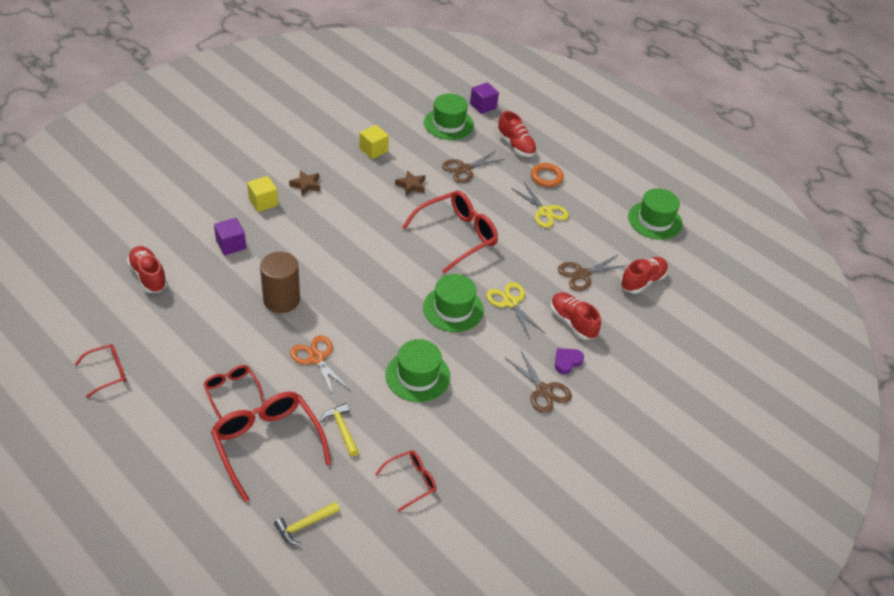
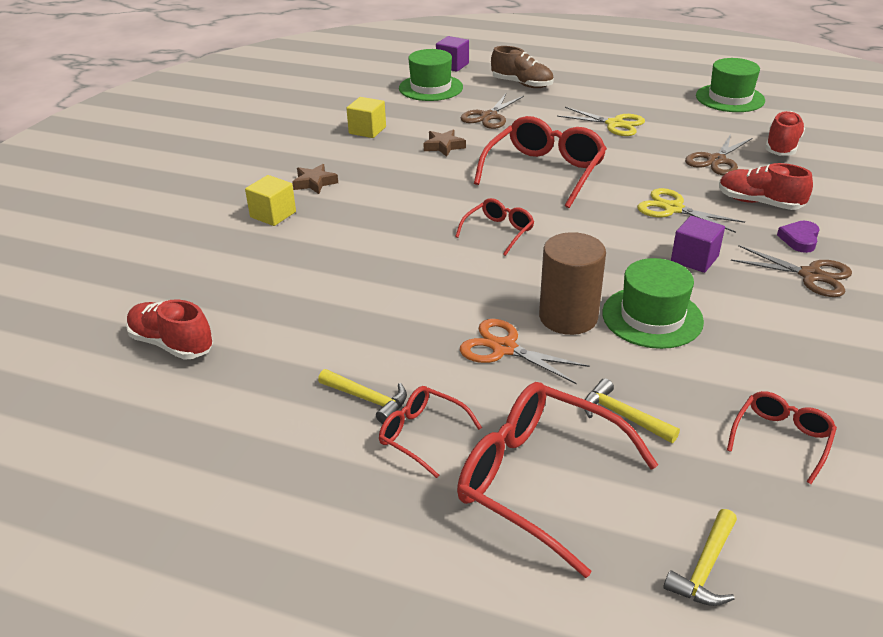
camera: 20 degrees left, 10 degrees down
(108, 372) = (199, 491): red glasses -> red glasses (499, 232)
(221, 357) = (368, 399): none -> yellow hammer
(231, 245) = (267, 269): purple cube -> purple cube (694, 259)
(281, 300) = (392, 303): brown cylinder -> brown cylinder (568, 317)
(453, 309) = (616, 237): green hat -> none
(515, 145) = (522, 84): red shoe -> brown shoe
(546, 177) = (582, 98): orange ring -> none

